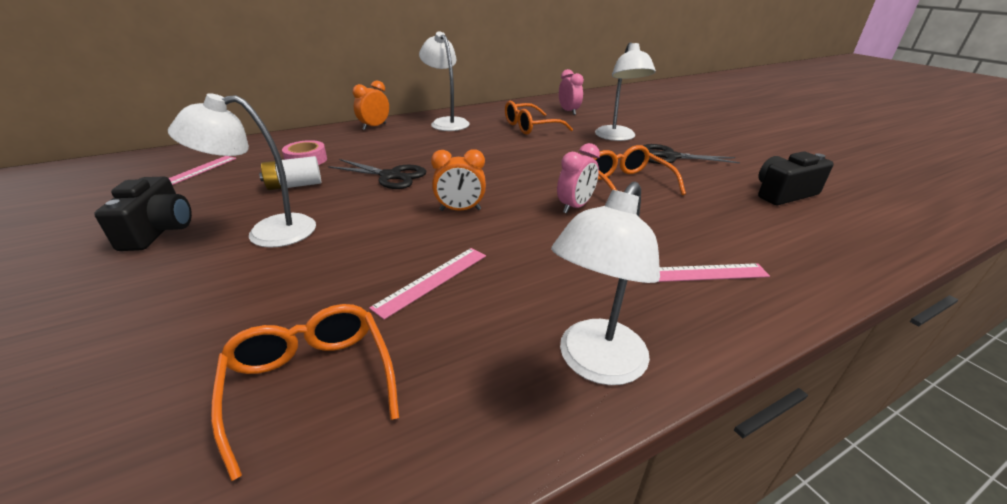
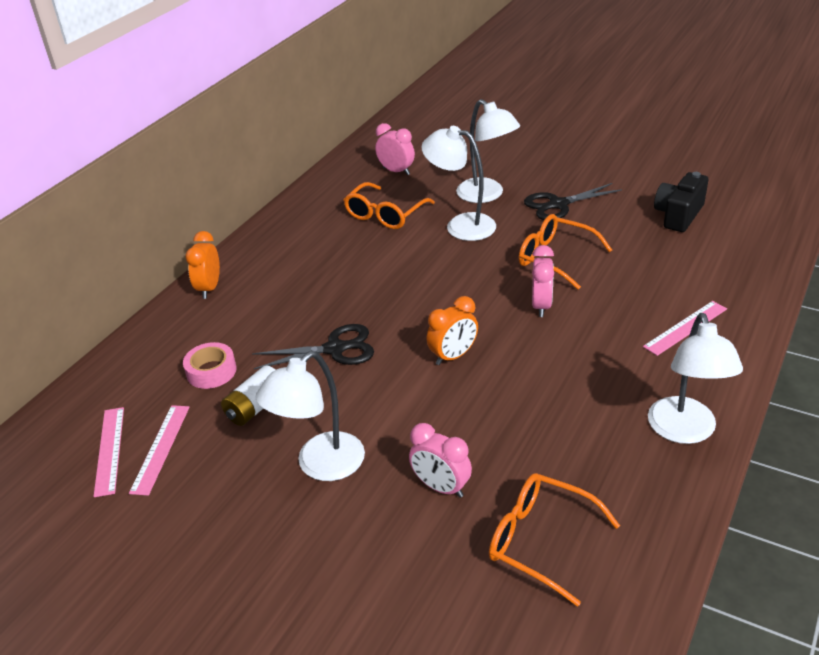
camera: 30 degrees left, 5 degrees up
(159, 230) = (212, 519): black camera -> none
(312, 289) = (441, 487): none -> pink clock
(432, 280) = (518, 431): pink ruler -> pink ruler (160, 448)
(446, 122) = (284, 245): white lamp -> white lamp (461, 225)

